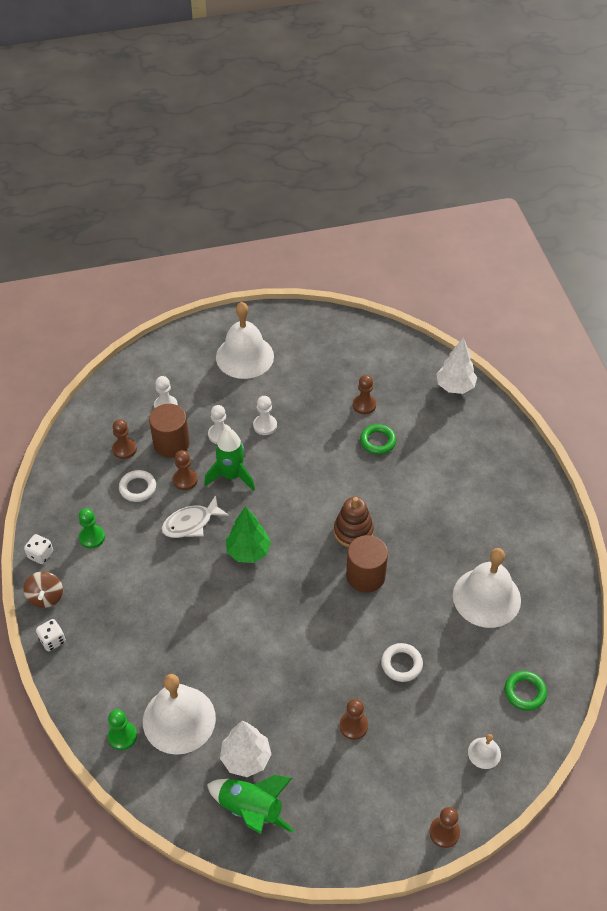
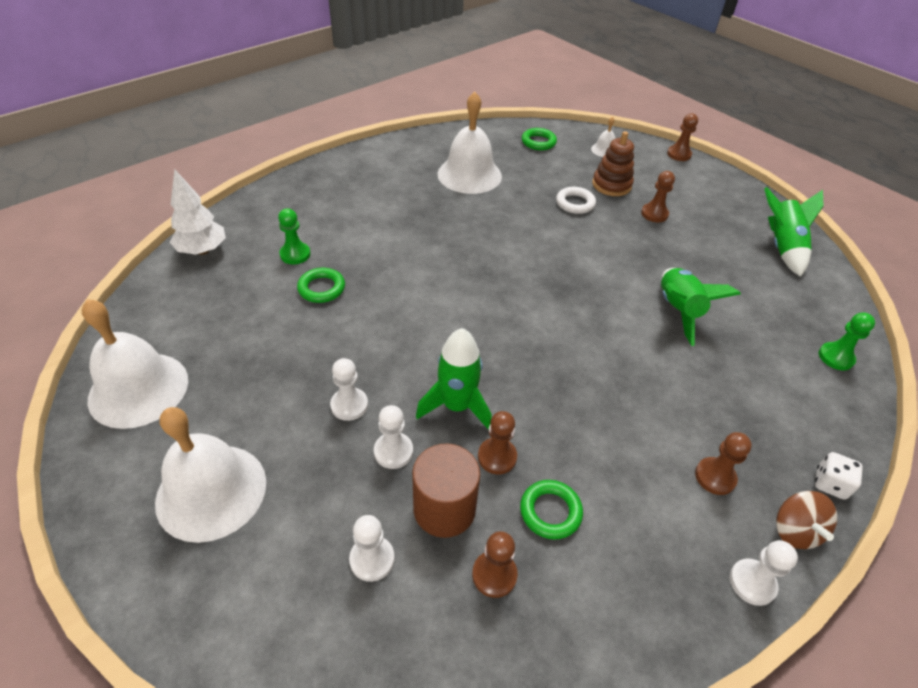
camera: 120 degrees left, 5 degrees down
(40, 555) = (752, 582): white dice -> white pawn
(46, 597) = (794, 530): brown spinning top -> brown spinning top turned 120 degrees clockwise
(92, 537) = (669, 526): green pawn -> green pawn (295, 254)
(137, 488) = (550, 511): white ring -> green ring
(179, 719) = (773, 322): white bell -> white bell (138, 389)
(191, 523) = (557, 417): white fish -> none
(230, 656) = (678, 310): none -> green rocket
(246, 758) = (750, 264): white tree -> none
(248, 552) = (551, 344): green tree -> none
(353, 531) = (461, 271): brown stacking toy -> brown stacking toy (611, 185)
(364, 405) = (265, 317): brown pawn -> brown pawn (715, 477)
(365, 576) = (507, 247): brown cylinder -> none

